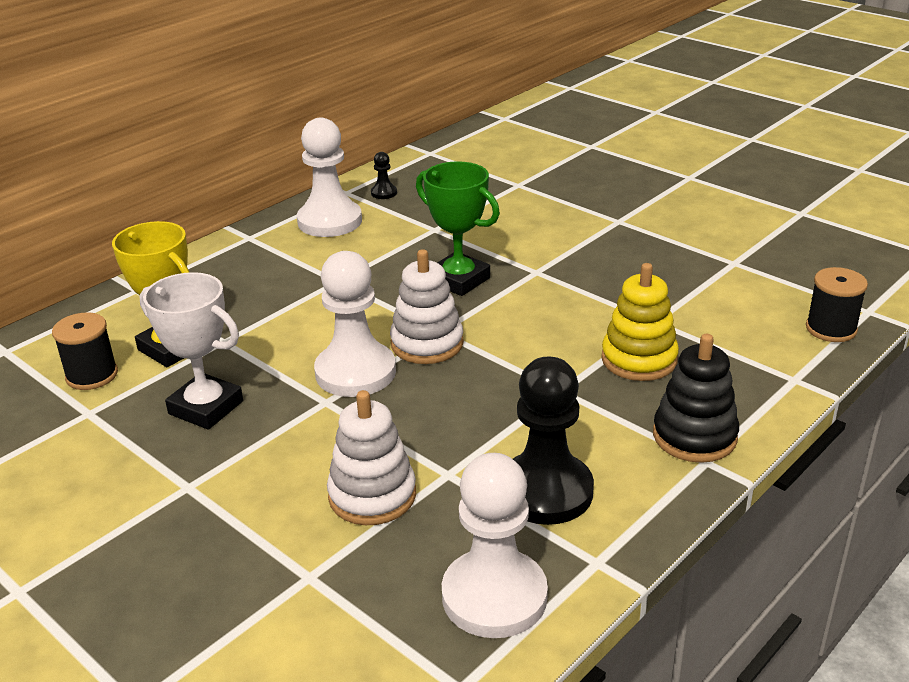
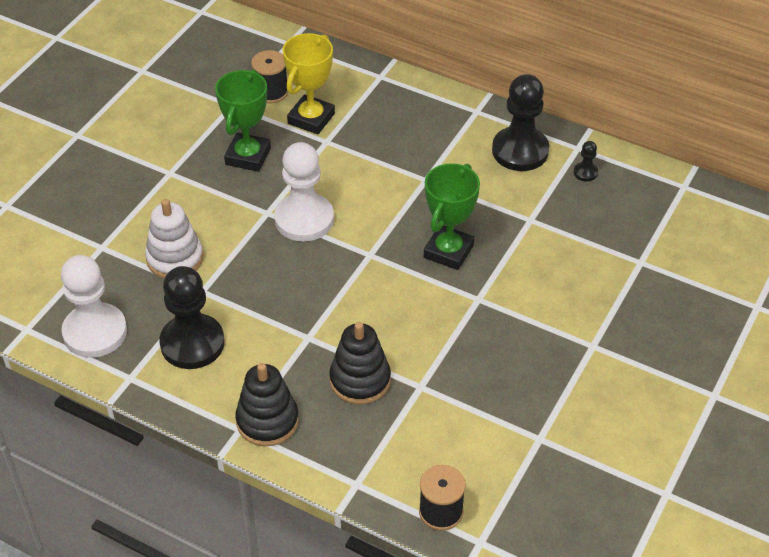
camera: 75 degrees right, 15 degrees up
(206, 407) = (248, 156): white trophy -> green trophy
(330, 221) = (520, 151): white pawn -> black pawn
(427, 344) = (350, 250): white stacking toy -> none
(639, 359) = (360, 380): yellow stacking toy -> black stacking toy

